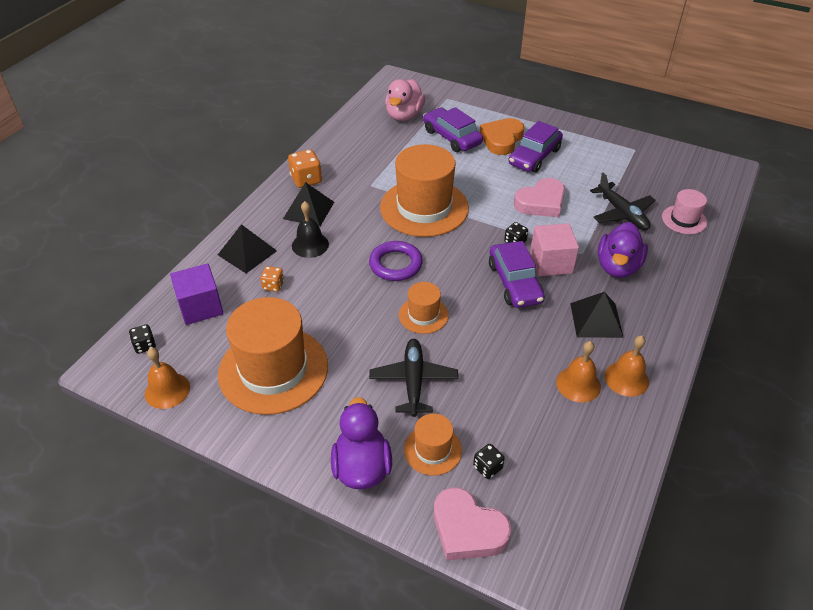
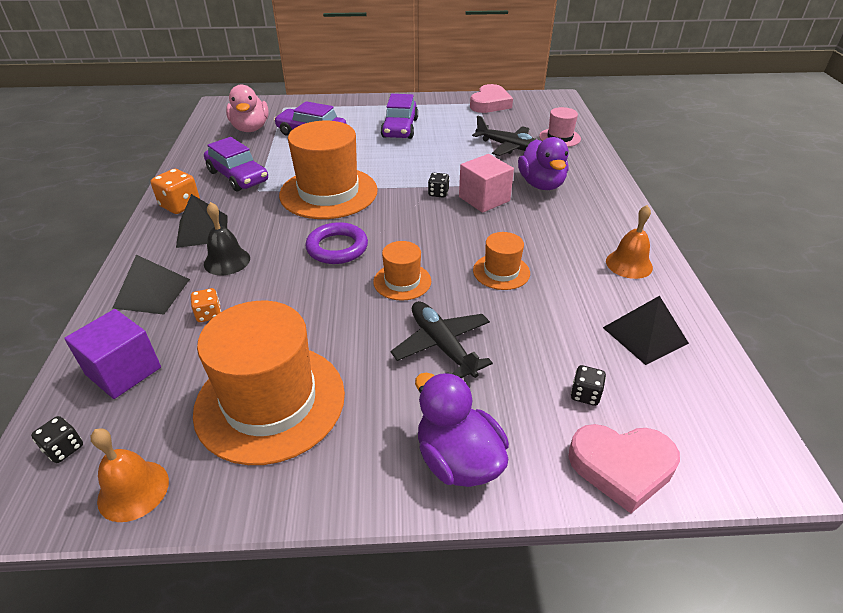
camera: 30 degrees left, 5 degrees down
(432, 450) = (517, 403): orange hat -> orange hat (501, 272)
(501, 139) = (360, 123): orange heart -> none
(514, 283) = (466, 224): purple car -> purple car (238, 176)
(541, 202) = (435, 158): pink heart -> pink heart (490, 104)
(578, 384) = (595, 284): orange bell -> none
(596, 320) = (561, 228): black pyramid -> black pyramid (645, 335)

